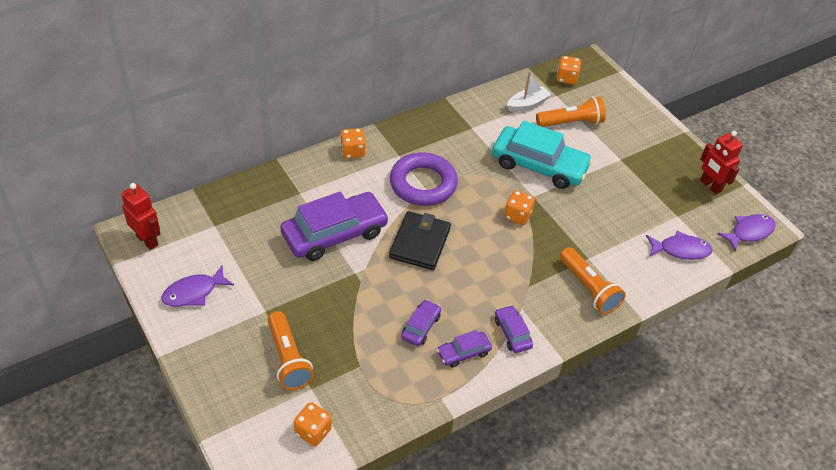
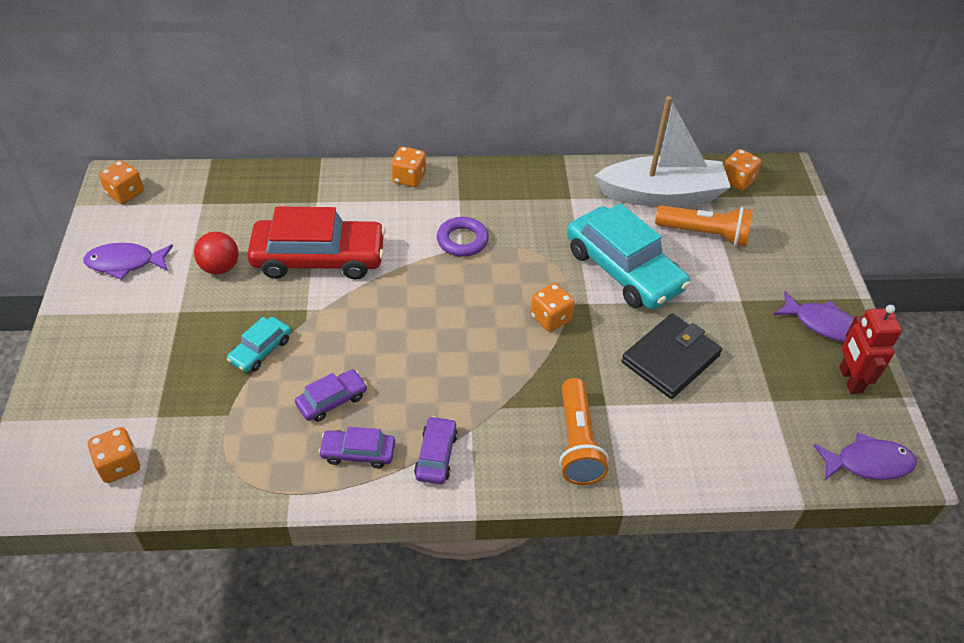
camera: 30 degrees right, 0 degrees up
(147, 240) = (125, 193): red robot -> orange dice
(269, 268) = (220, 268): none -> red ball
(288, 359) = (160, 373): orange flashlight -> none
(334, 234) = (319, 258): purple car -> red car
(346, 314) = (260, 350): none -> turquoise car
(420, 243) = (406, 305): black wallet -> black wallet (670, 359)
(423, 184) = (462, 240): purple ring -> purple ring, size x0.58
(527, 104) = (662, 194): white boat -> white boat, size x1.96
(681, 250) = (745, 446): purple fish -> purple fish (822, 324)

